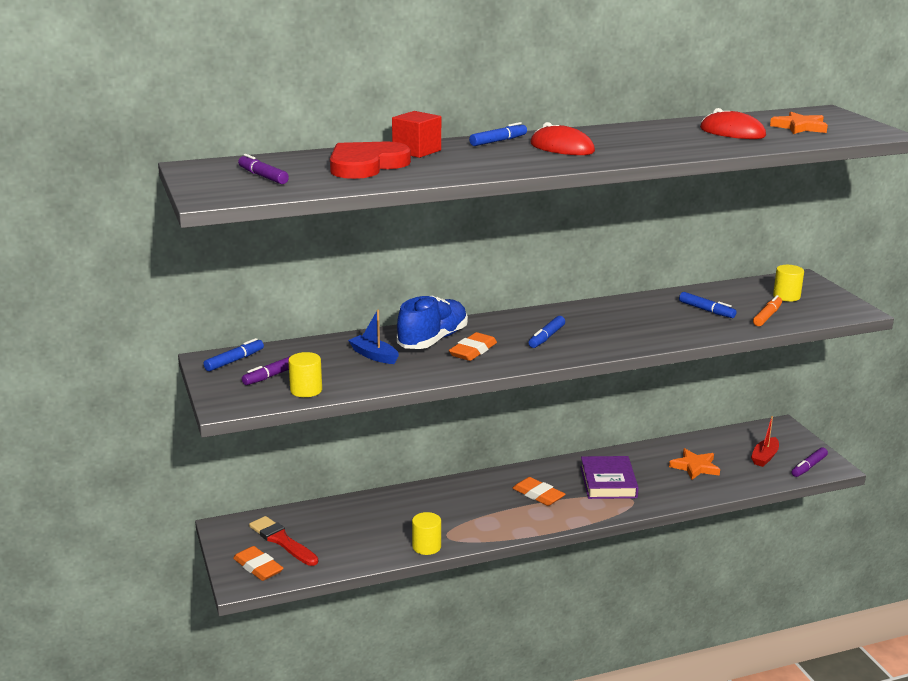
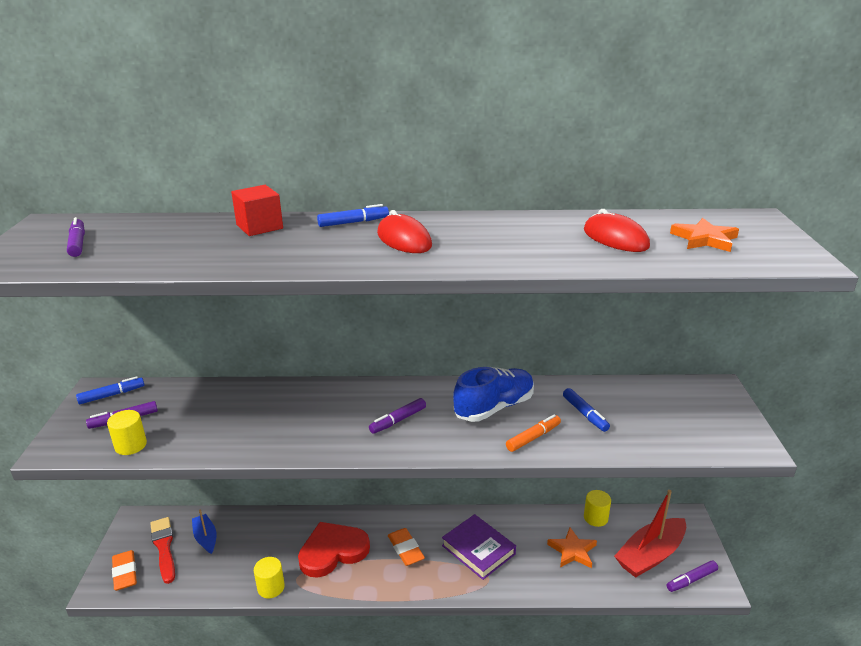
camera: 20 degrees right, 5 degrees up
(366, 165) = (187, 240): red heart -> red heart (333, 551)
(374, 356) = (226, 413): blue boat -> blue boat (206, 538)
(433, 340) = (293, 403): blue shoe -> blue shoe (494, 407)
(473, 351) = (316, 425): orange eraser -> none
(546, 337) = (398, 420): blue marker -> purple marker
(608, 482) = (478, 550): purple book -> purple book turned 60 degrees counterclockwise
(764, 457) = (650, 555): red boat -> red boat, size x1.79
(767, 316) = (645, 435): orange marker -> orange marker (533, 438)
(786, 296) = (685, 410): yellow cylinder -> yellow cylinder (595, 518)

